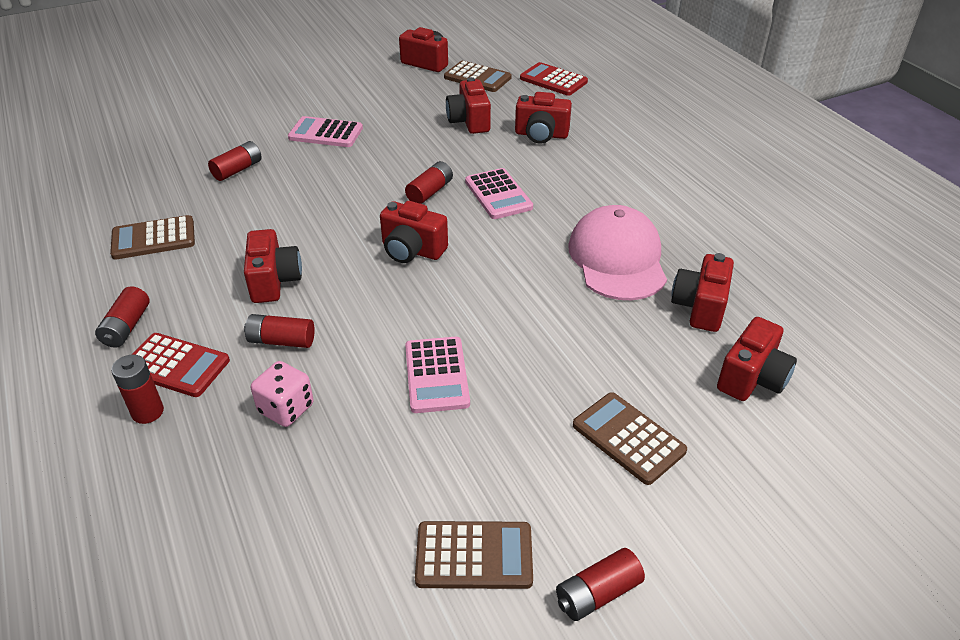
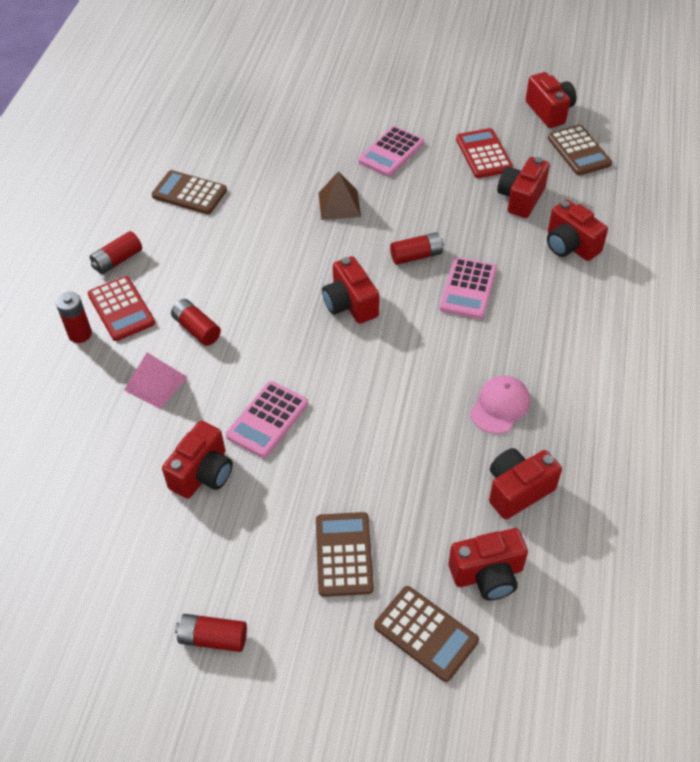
camera: 40 degrees right, 10 degrees up
(237, 170) = (295, 157): red battery -> none
(274, 281) = (234, 276): red camera -> red camera (203, 473)
(286, 408) = (155, 383): pink dice -> pink pyramid
(319, 186) = (339, 204): none -> brown pyramid
(326, 133) = (391, 152): pink calculator -> pink calculator turned 105 degrees counterclockwise
(474, 555) = (168, 560): brown calculator -> brown calculator (426, 633)
(553, 80) = (648, 188): red calculator -> red calculator (483, 154)
(617, 259) = (500, 406): pink cap -> pink cap, size x0.56

